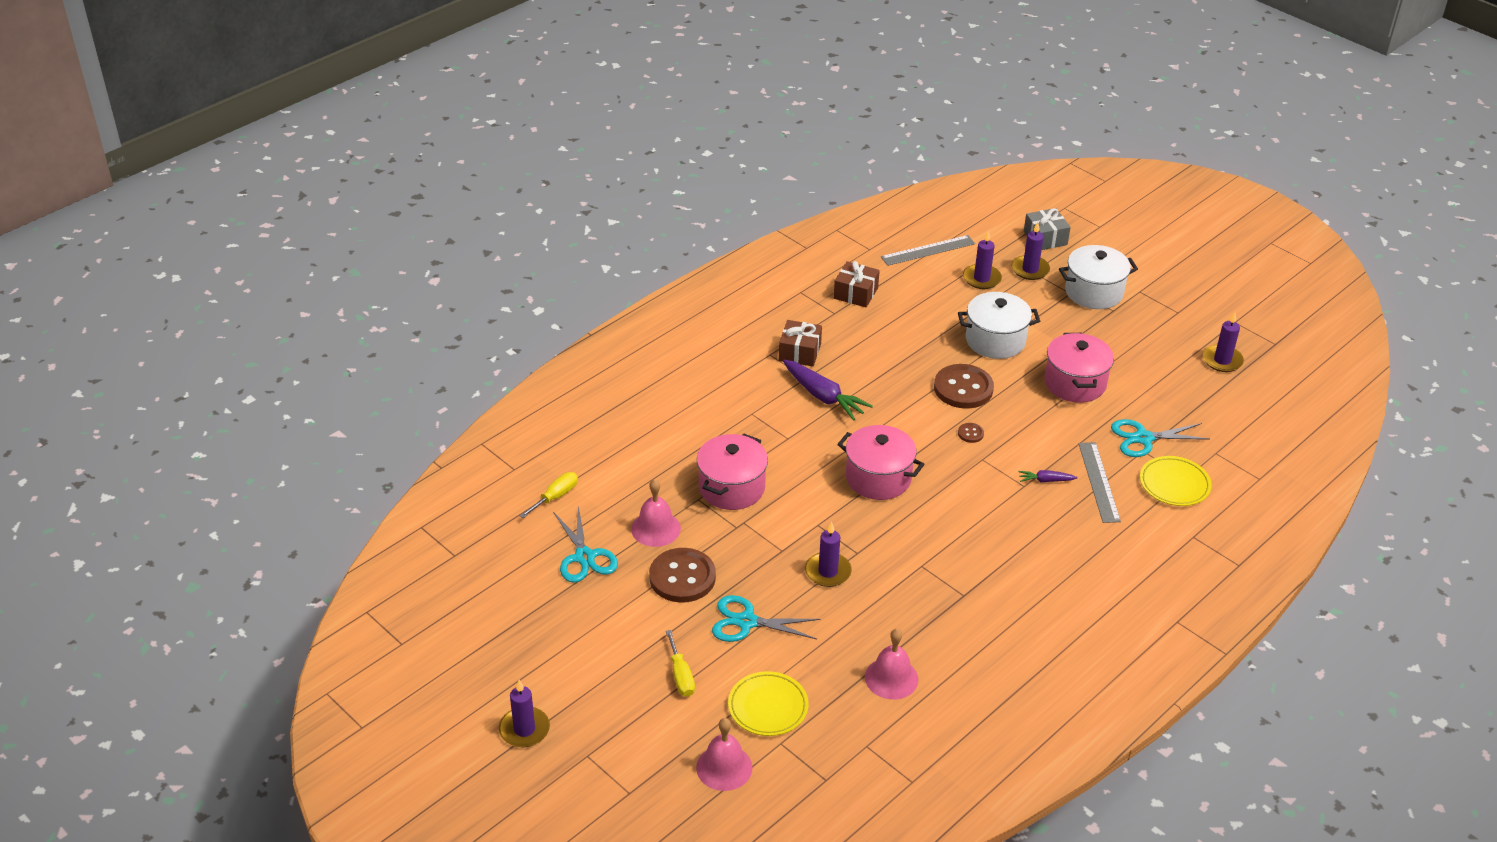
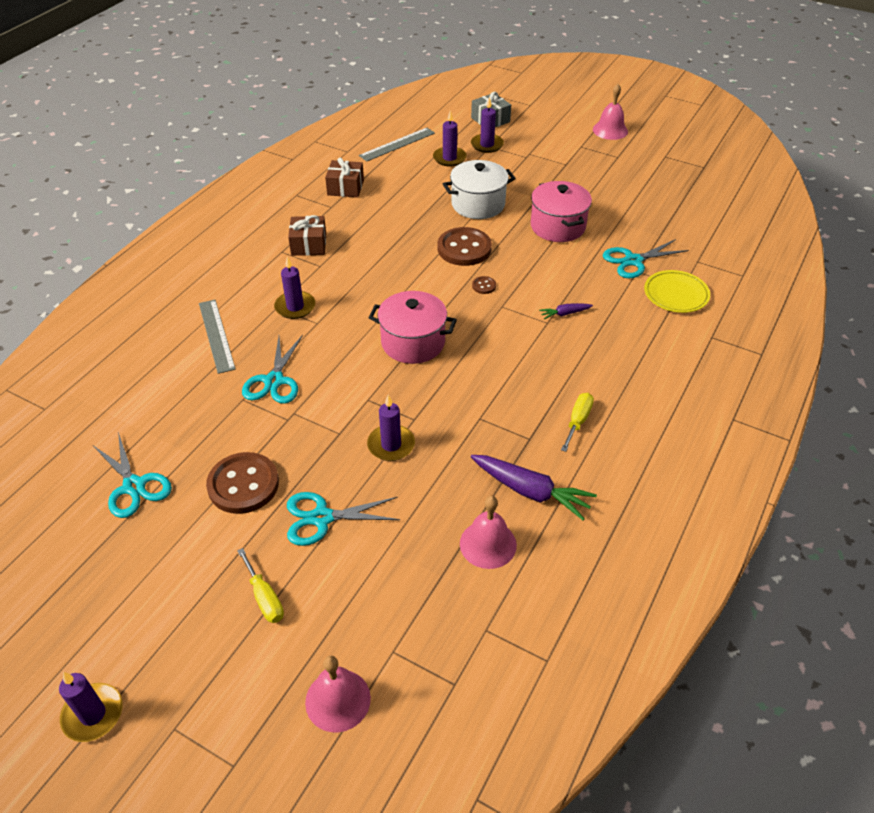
camera: 15 degrees left, 5 degrees up
(555, 497) = (93, 428): yellow screwdriver -> yellow screwdriver (578, 421)
(656, 528) = (205, 439): pink bell -> pink bell (610, 130)
(731, 487) = (274, 381): pink pot -> turquoise scissors
(768, 707) = (368, 611): yellow plate -> none
(824, 397) = (341, 279): purple carrot -> purple carrot (531, 492)
(1094, 292) = (545, 153): white pot -> none
(1098, 482) = (611, 305): grey ruler -> grey ruler (216, 335)
(1222, 360) = (669, 187): purple candle -> purple candle (295, 307)

